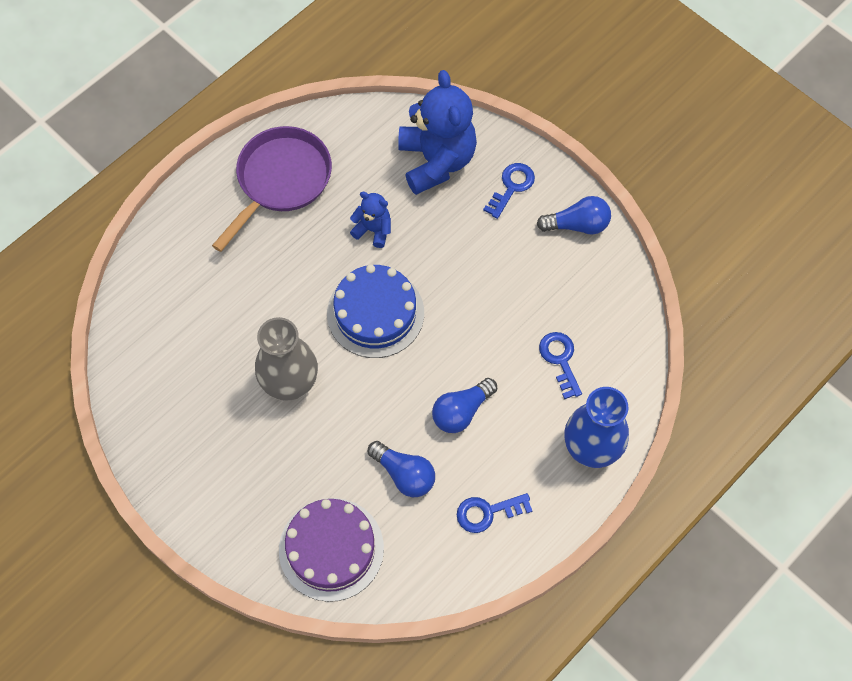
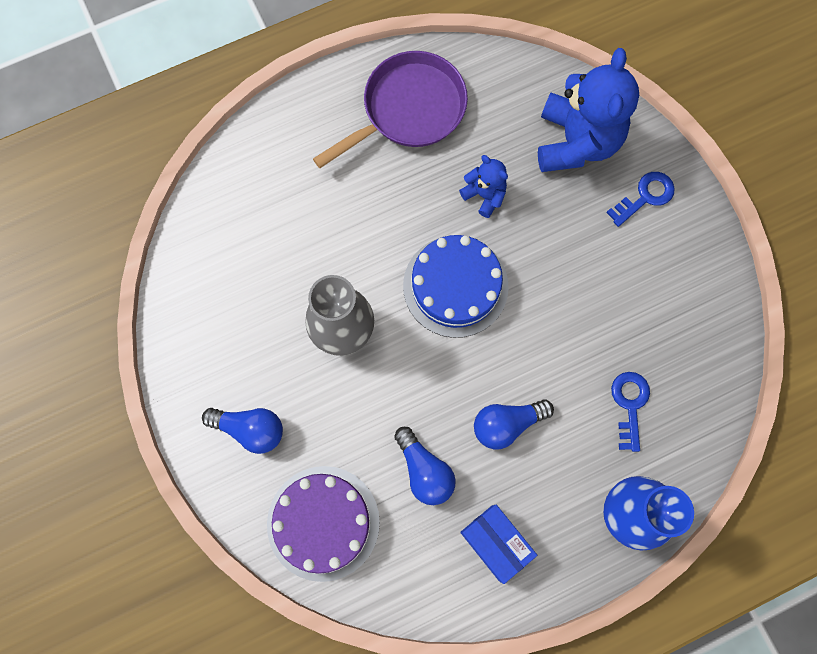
camera: 20 degrees right, 10 degrees up
(487, 512) = (495, 543): blue key -> blue box
(577, 225) = (700, 262): blue light bulb -> blue light bulb (250, 429)

